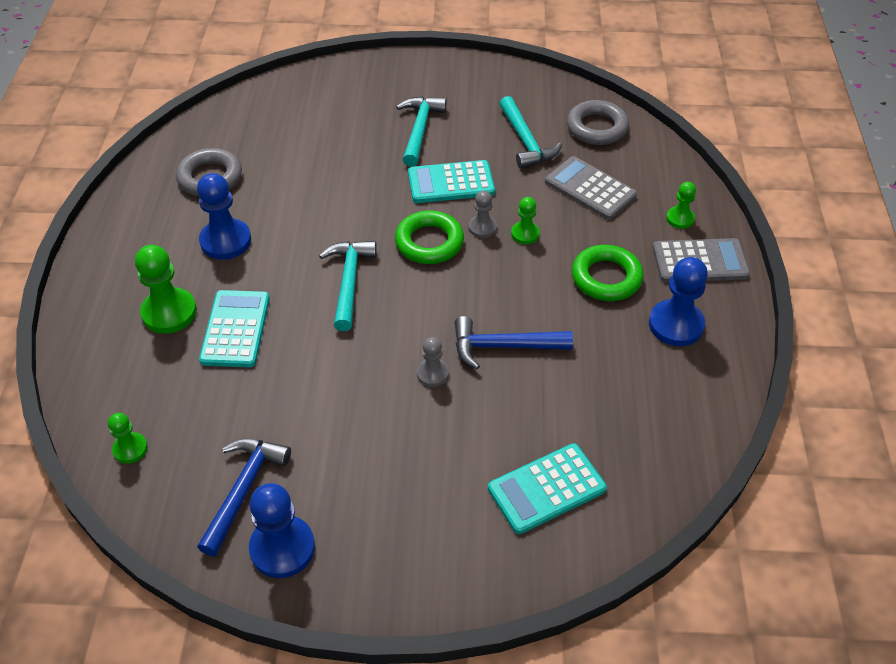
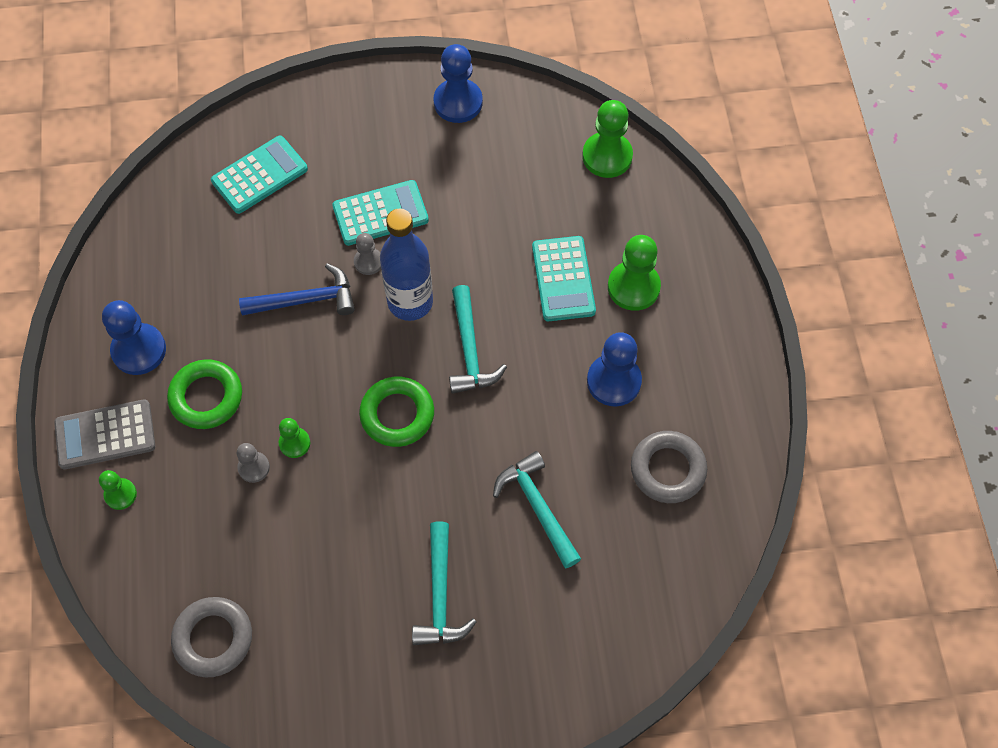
camera: 170 degrees right, 15 degrees up
(130, 449) = (607, 156): green pawn -> green pawn, size x1.78
(243, 490) = (502, 139): blue hammer -> none
(397, 330) = (410, 302): none -> blue bottle
(451, 183) = (387, 507): turquoise calculator -> turquoise calculator (380, 213)
(482, 227) = (342, 444): grey pawn -> grey pawn (254, 467)
(526, 141) = (303, 596): turquoise hammer -> turquoise hammer (537, 507)
(590, 189) = (222, 525): grey calculator -> none

